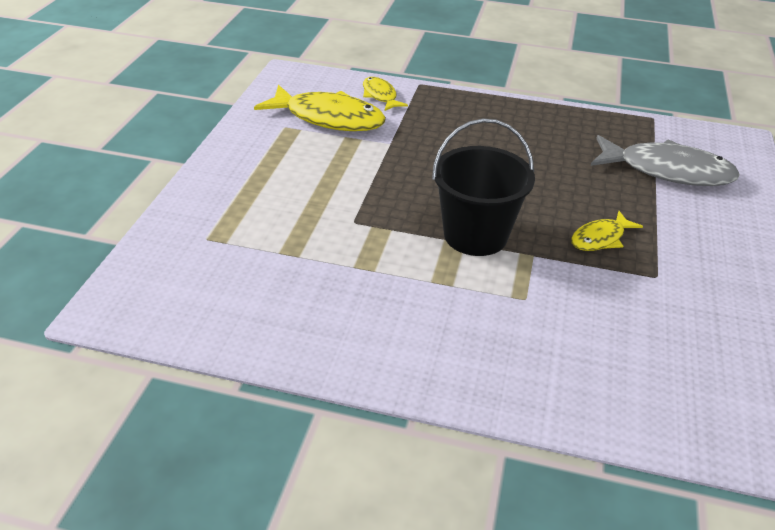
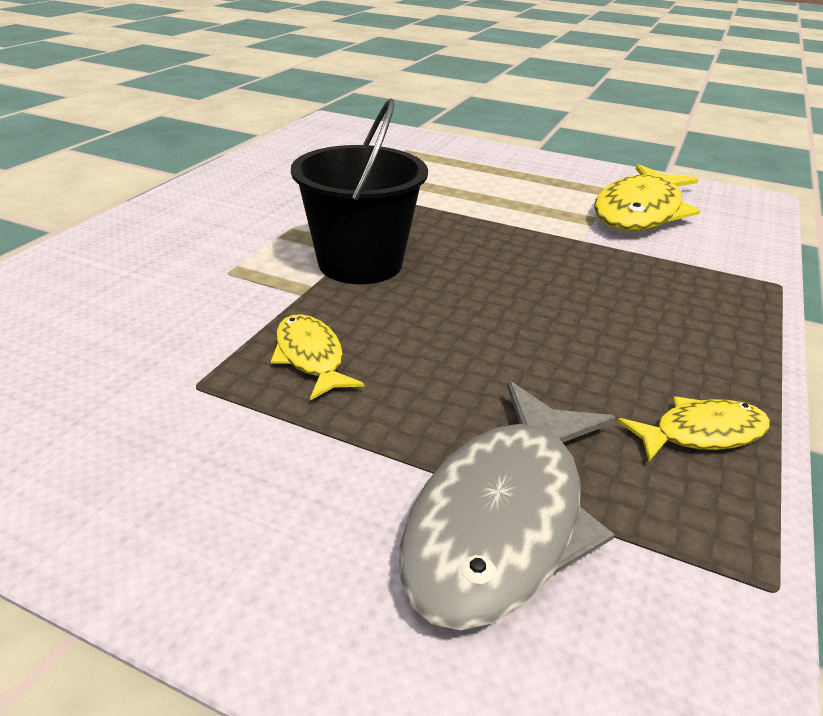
camera: 100 degrees right, 5 degrees down
(380, 96) = (721, 250): yellow fish -> yellow fish (701, 433)

